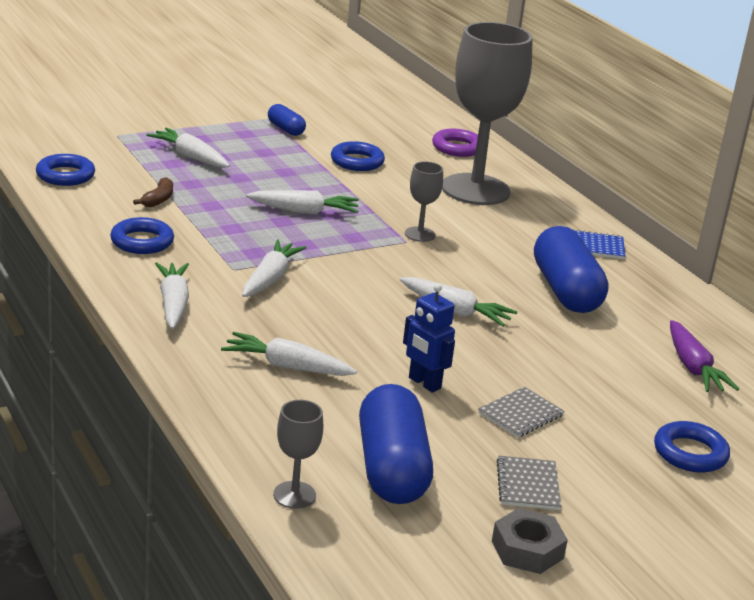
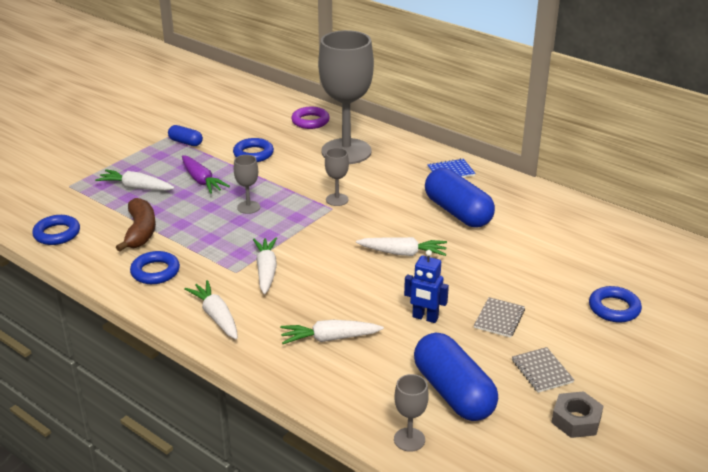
camera: 20 degrees left, 5 degrees up
(158, 199) = (140, 232): brown banana -> brown banana, size x1.78
(304, 211) = (248, 207): white carrot -> grey goblet
(693, 367) = (571, 243): purple carrot -> purple carrot (201, 180)

